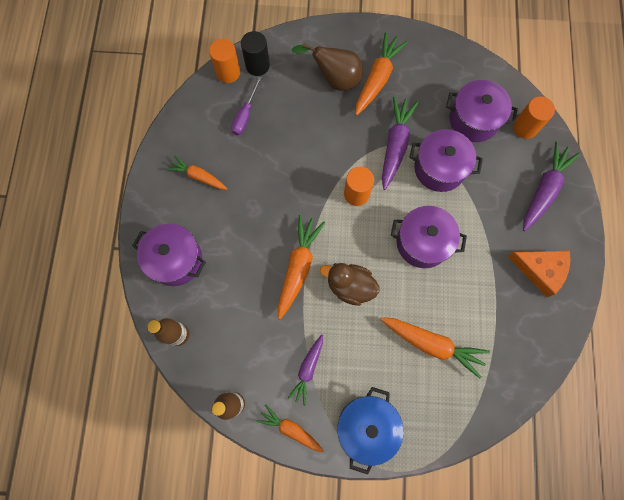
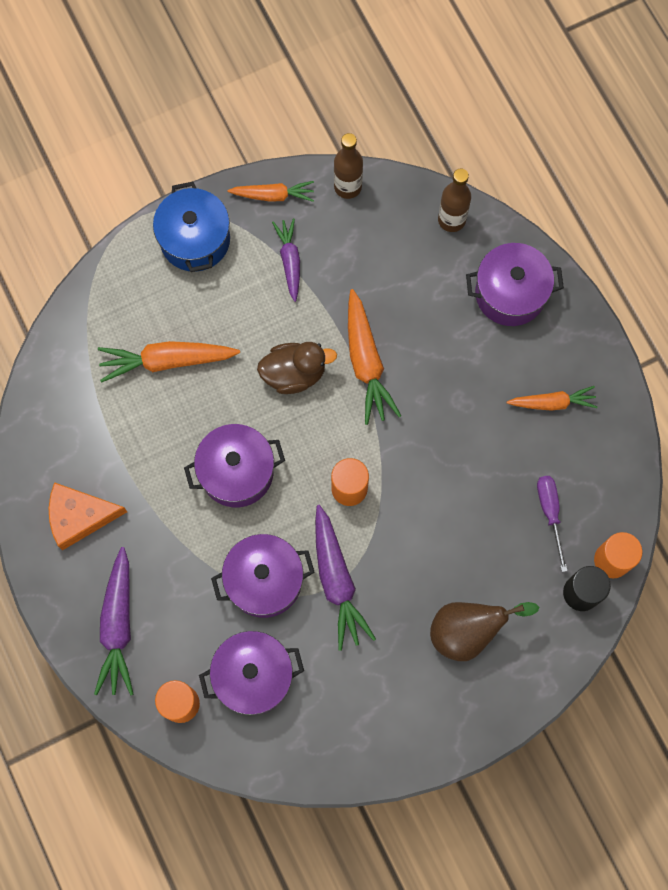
camera: 150 degrees right, 0 degrees up
(377, 78) = (412, 665): orange carrot -> none

